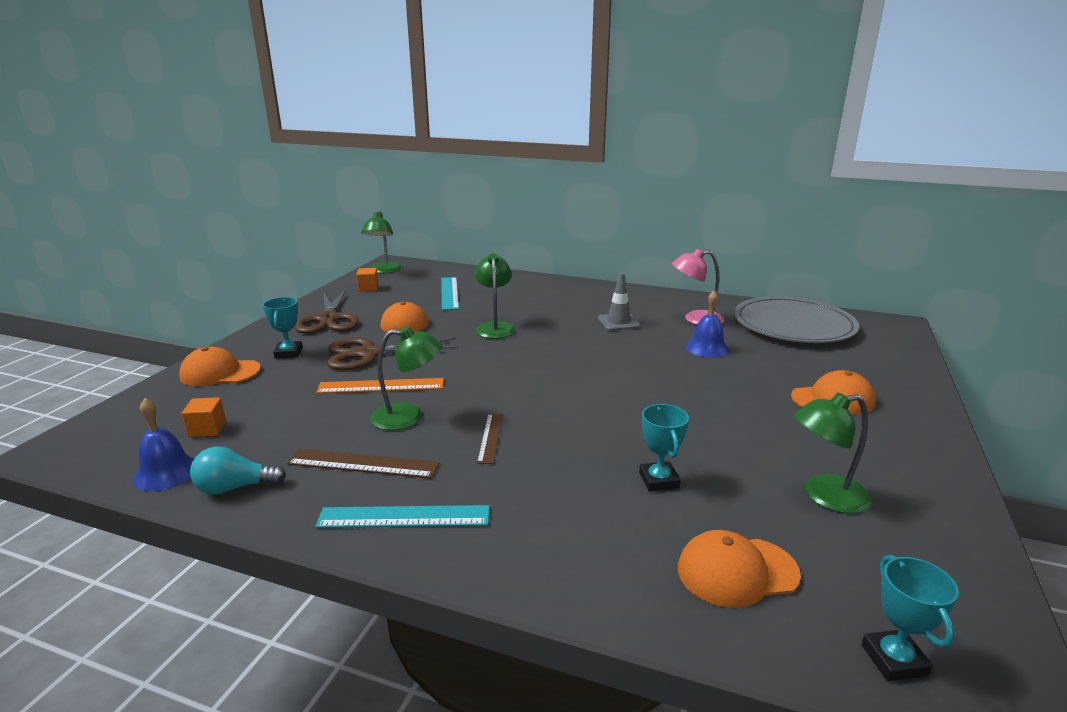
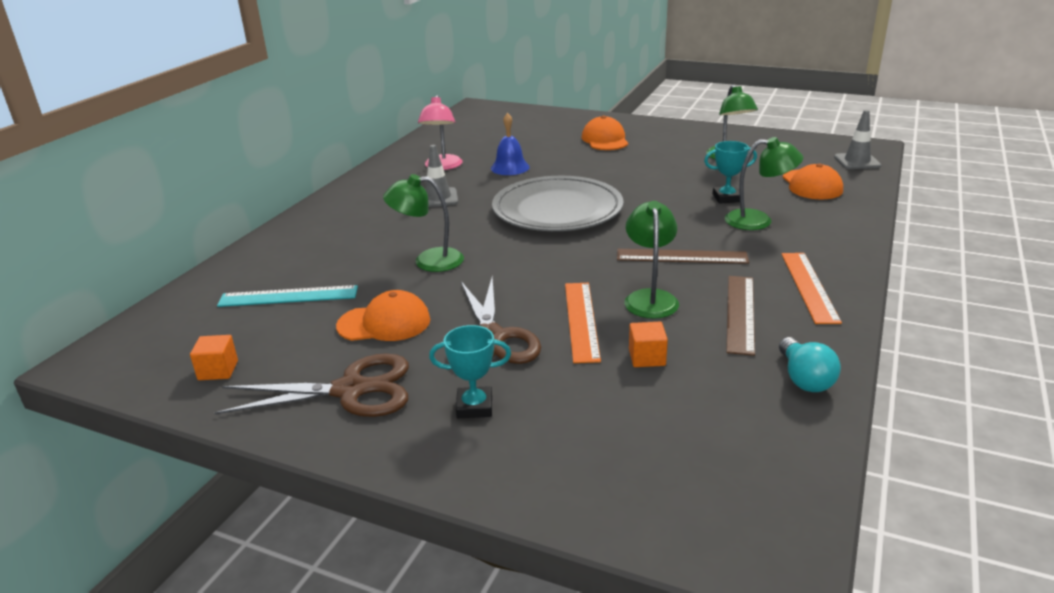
camera: 85 degrees left, 5 degrees up
(166, 473) = (796, 434): blue bell -> none
(207, 429) = (697, 428): orange cube -> orange cube (647, 357)
(220, 373) = (535, 460): orange cap -> none
(384, 271) = (132, 365): green lamp -> green lamp (758, 220)
(404, 517) = (809, 286): turquoise ruler -> orange ruler
(490, 438) = (681, 256): brown ruler -> brown ruler, size x1.57
(793, 325) = (469, 135): grey plate -> grey plate (557, 210)
(894, 660) = (857, 161): turquoise trophy -> grey traffic cone

